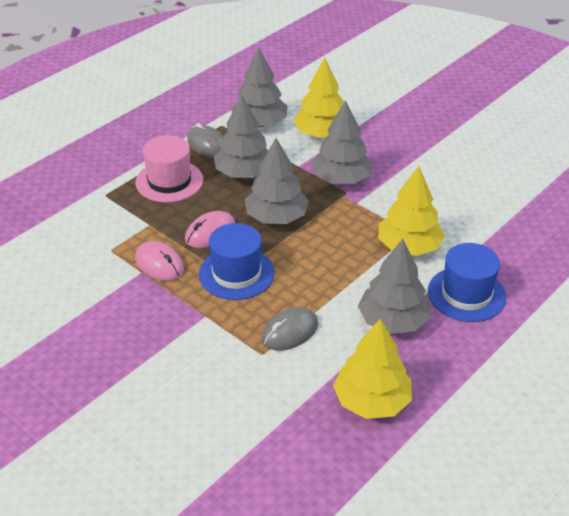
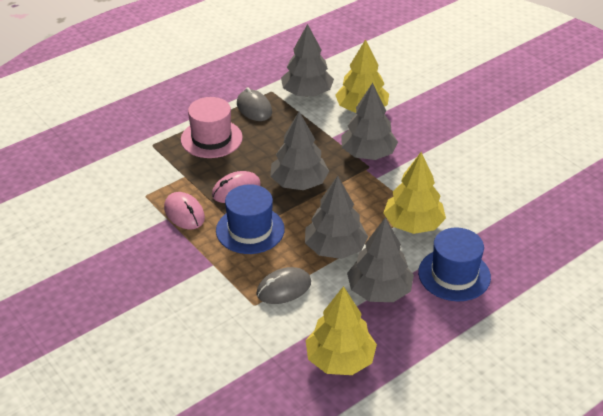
camera: 10 degrees right, 0 degrees up
(244, 173) = (280, 138): grey tree -> grey tree (335, 248)

